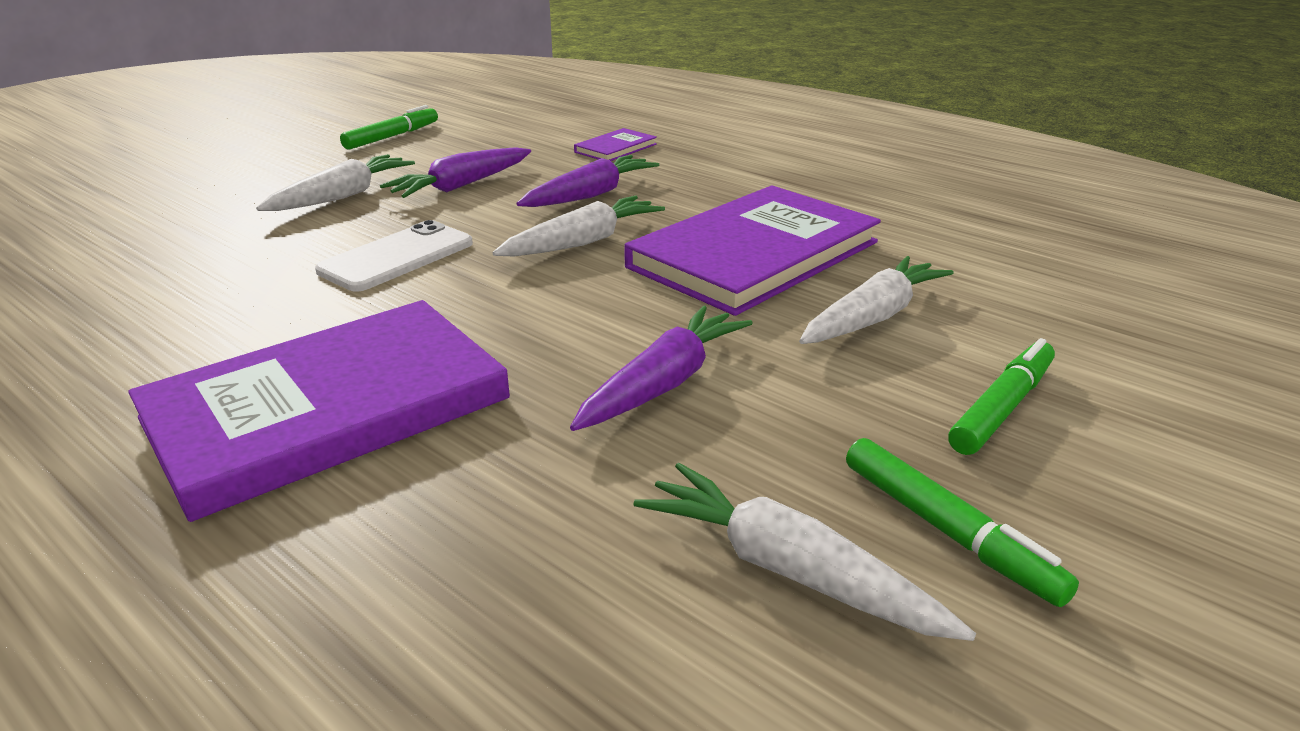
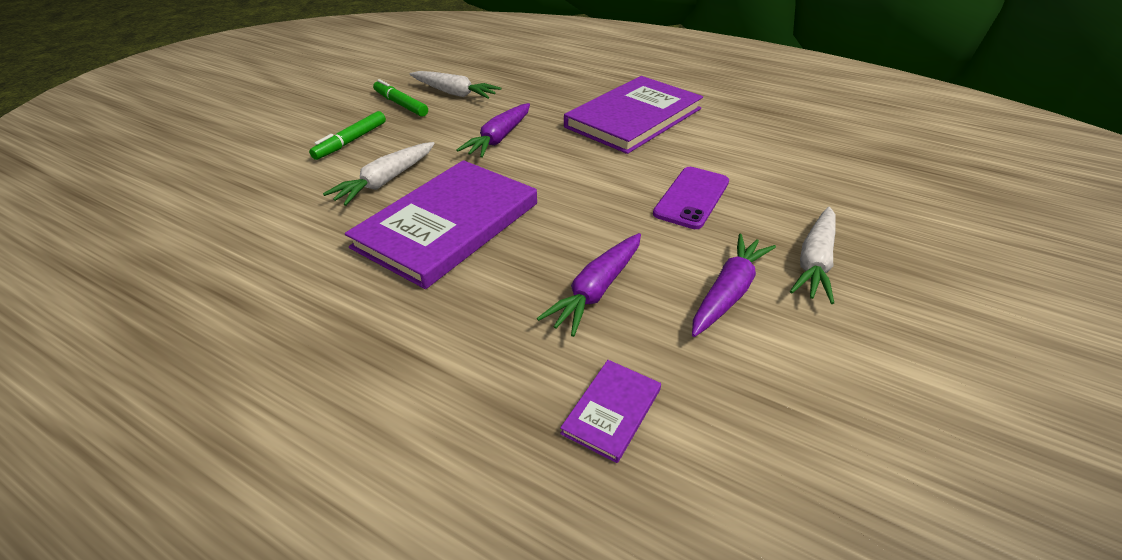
camera: 170 degrees right, 10 degrees up
(392, 136) = (930, 408): green marker -> none
(397, 257) = (692, 198): white phone -> purple phone
(583, 242) = (575, 225): white carrot -> none

